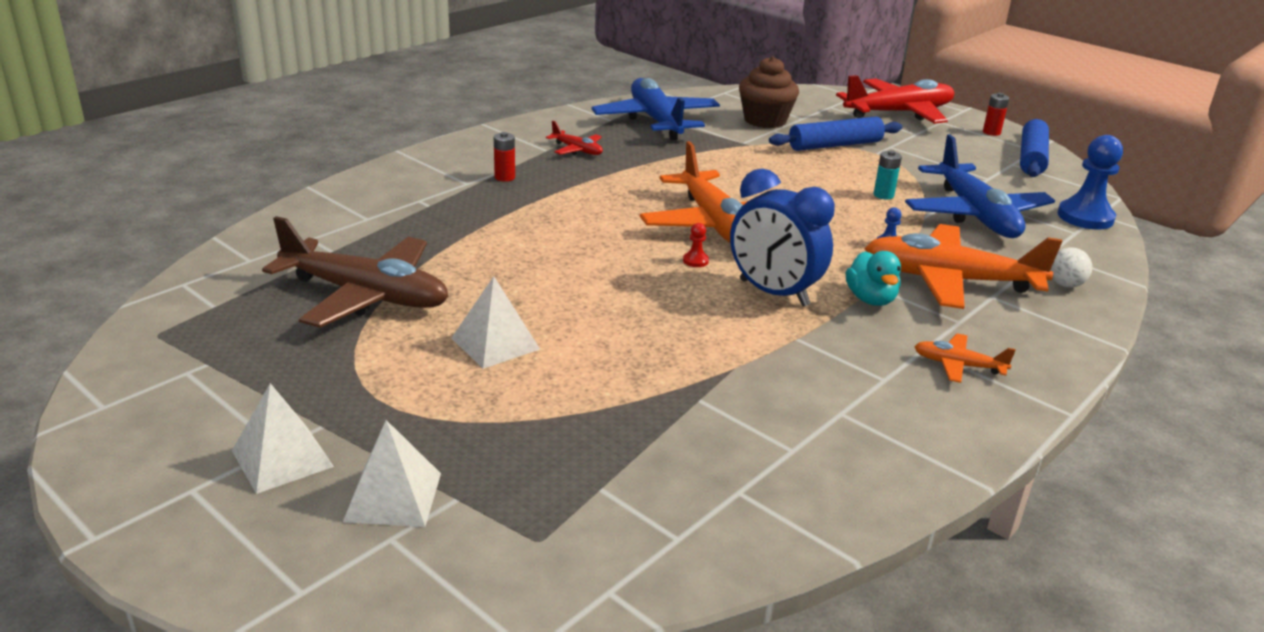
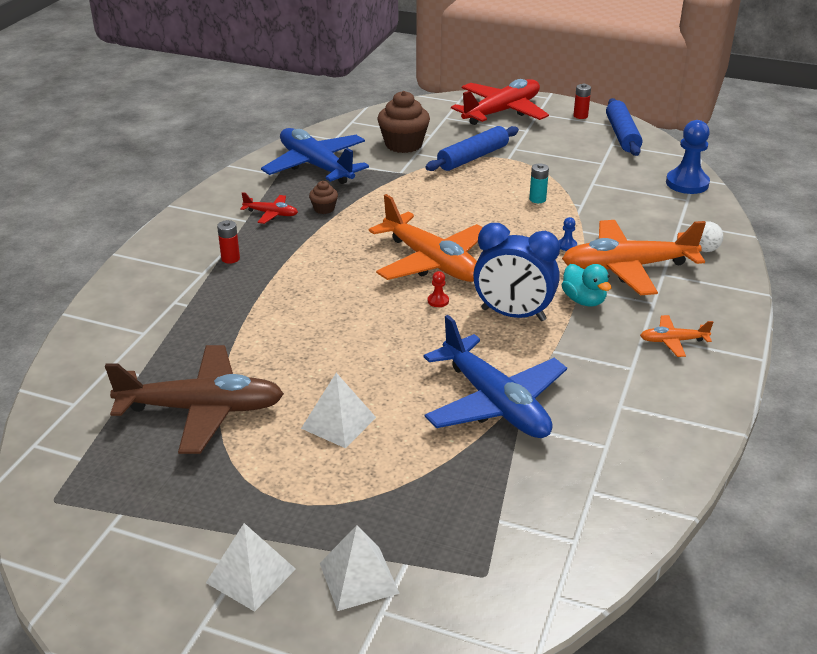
camera: 20 degrees left, 5 degrees up
(635, 156) = (324, 209): none -> brown cupcake
(975, 215) = (612, 201): blue plane -> blue plane (495, 403)

